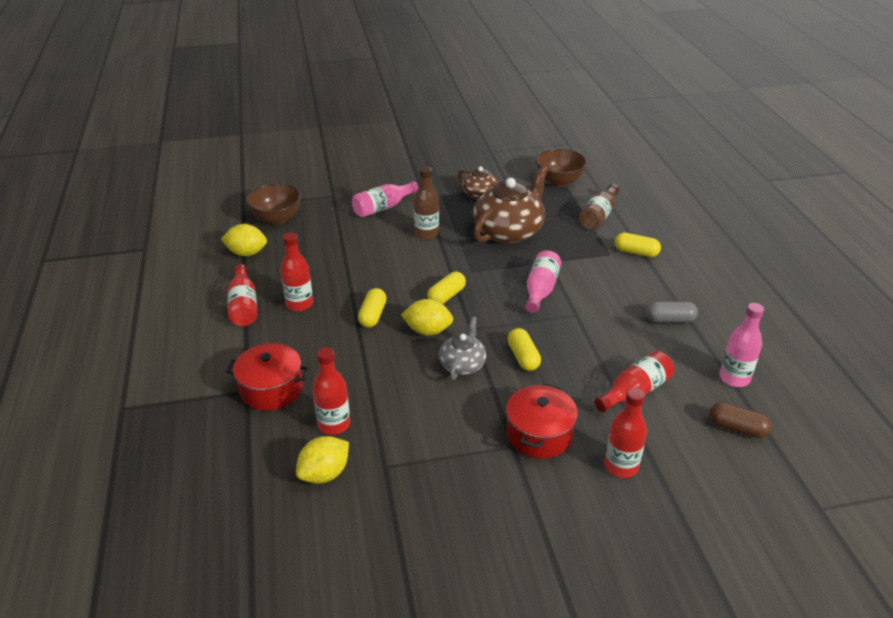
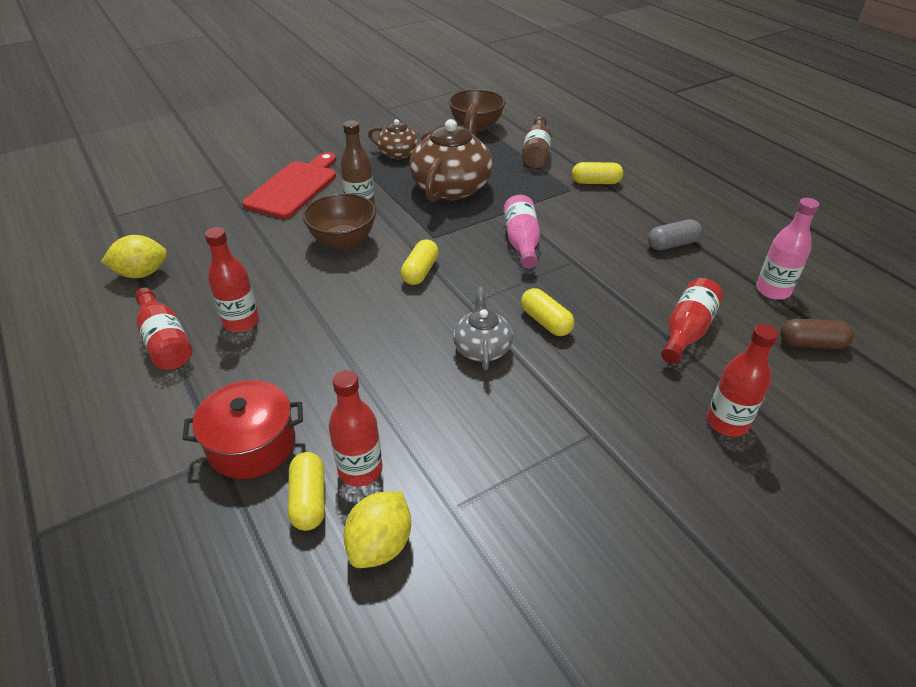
camera: 20 degrees left, 5 degrees up
(276, 219) = (165, 224): brown bowl -> brown bowl (343, 241)
(372, 315) = (342, 314): yellow capsule -> yellow capsule (309, 500)
(383, 207) = (294, 187): pink bottle -> red cutting board
(428, 331) = (419, 317): yellow lemon -> none
(539, 434) = (616, 410): red pot -> none

